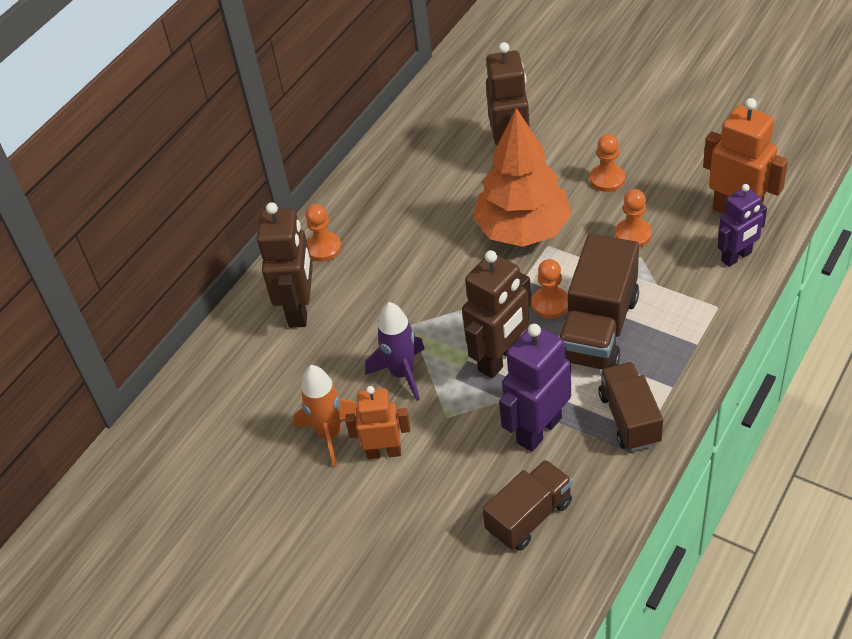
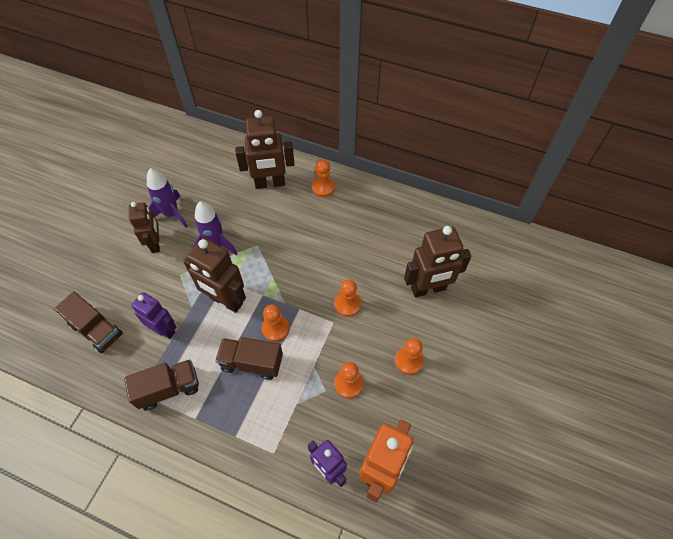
camera: 75 degrees right, 10 degrees up
(330, 434) = (171, 214): orange rocket -> purple rocket
(384, 452) = (155, 244): orange robot -> brown robot
(523, 230) = (347, 304): orange tree -> orange pawn
(538, 430) = (164, 330): purple robot -> purple robot, size x0.66
(598, 329) = (252, 363): brown truck -> brown truck, size x0.66

